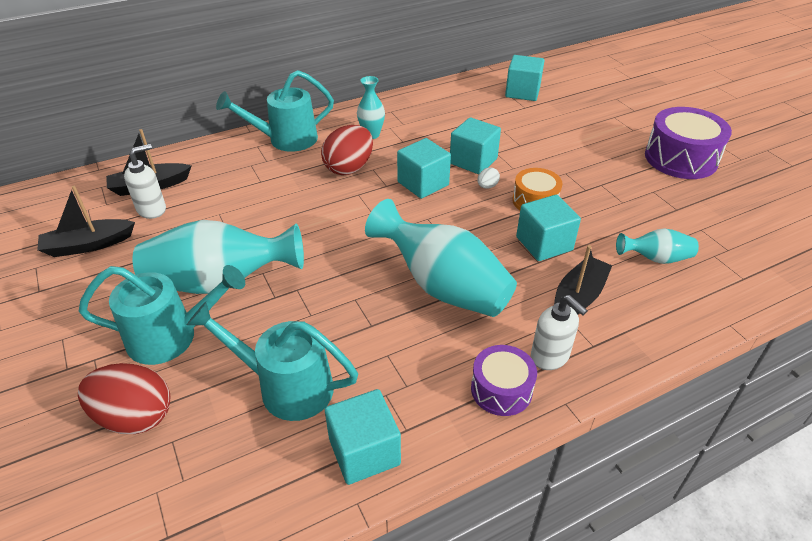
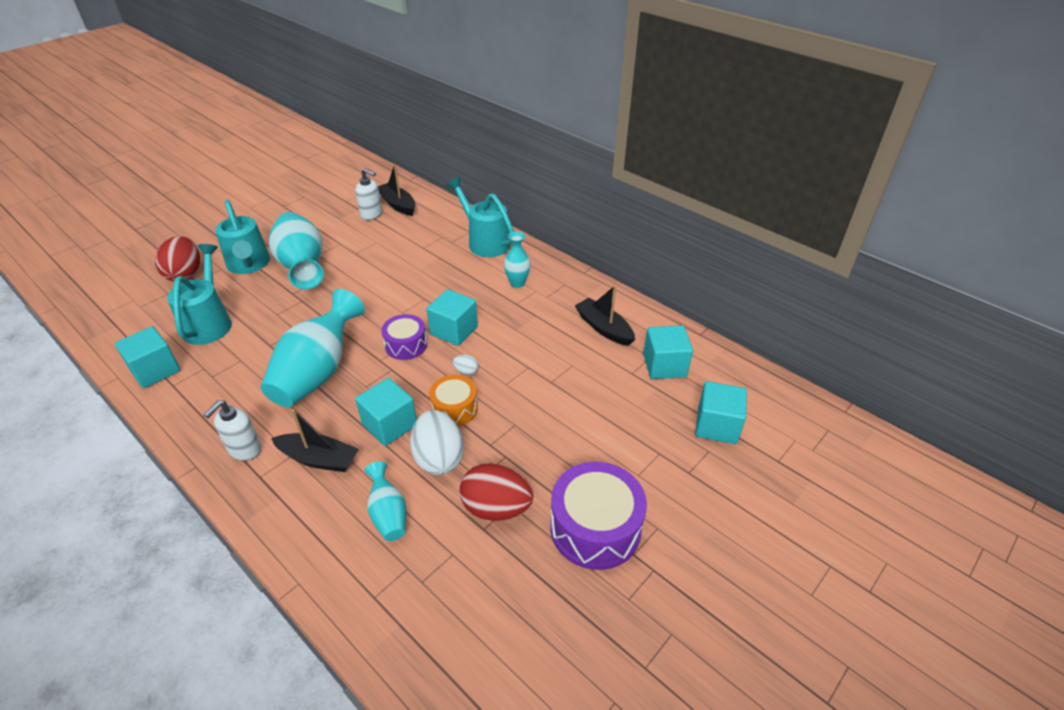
camera: 70 degrees right, 0 degrees up
(88, 245) = (328, 206): black boat -> black boat (604, 328)
(349, 168) = (459, 284): red egg -> red egg (496, 508)
(473, 161) = (504, 354): turquoise cube -> turquoise cube (717, 426)
(501, 389) = (209, 426): purple drum -> purple drum (406, 345)
(595, 220) = (439, 458): none -> white egg

